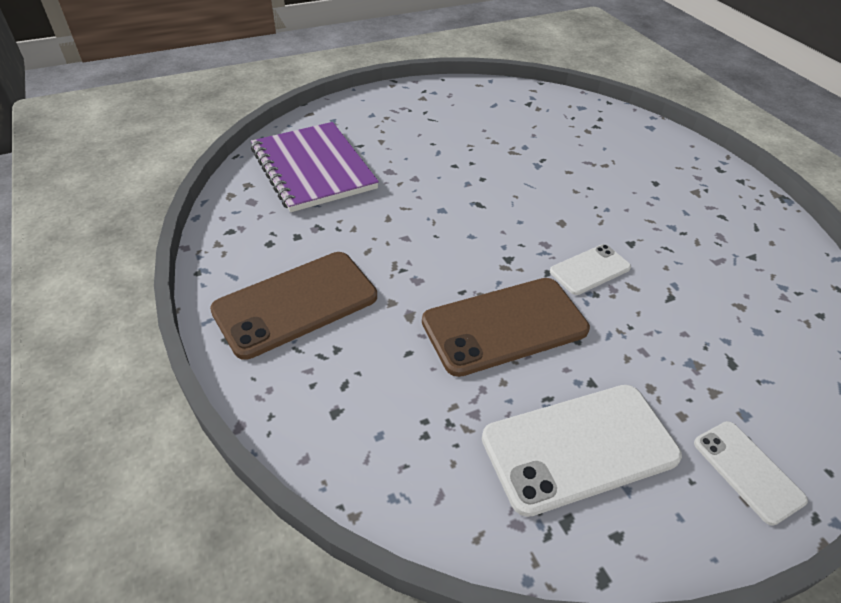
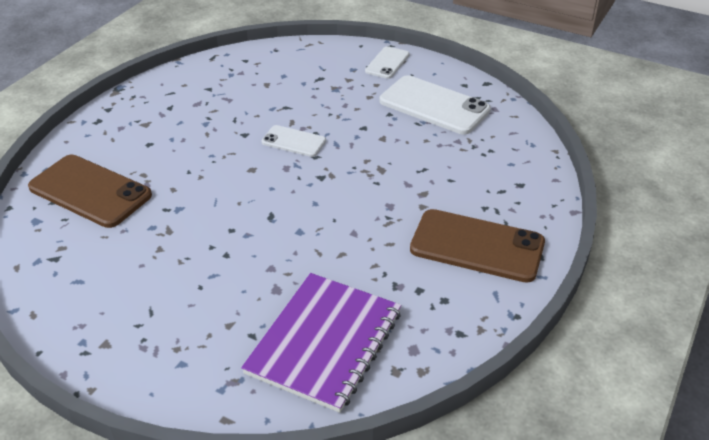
camera: 125 degrees left, 5 degrees down
(504, 326) = (385, 155): brown phone -> brown phone (90, 191)

